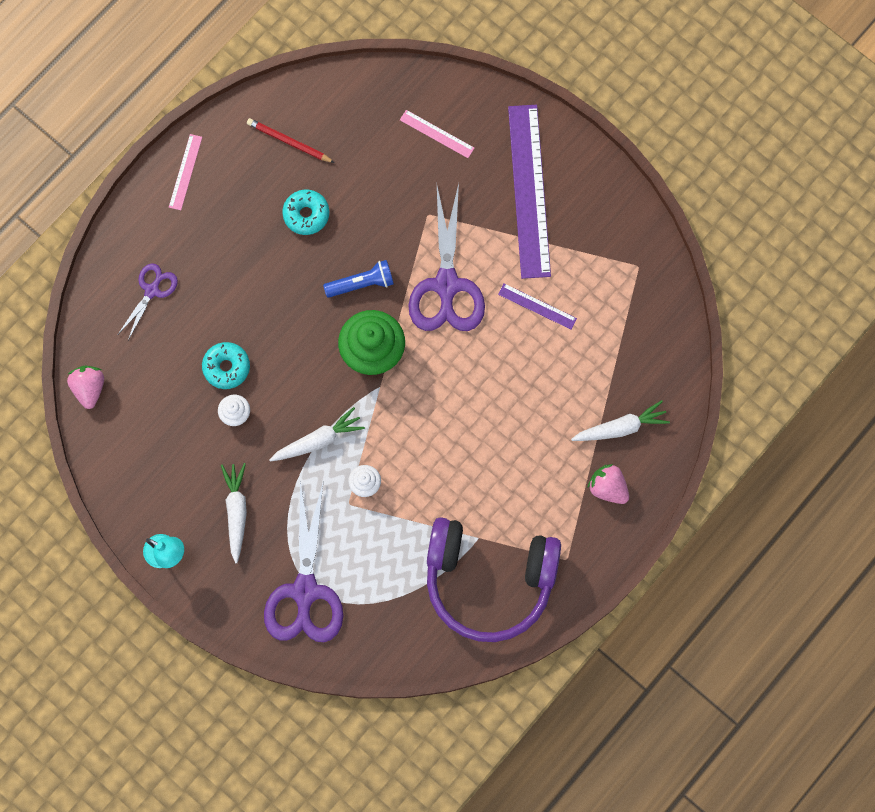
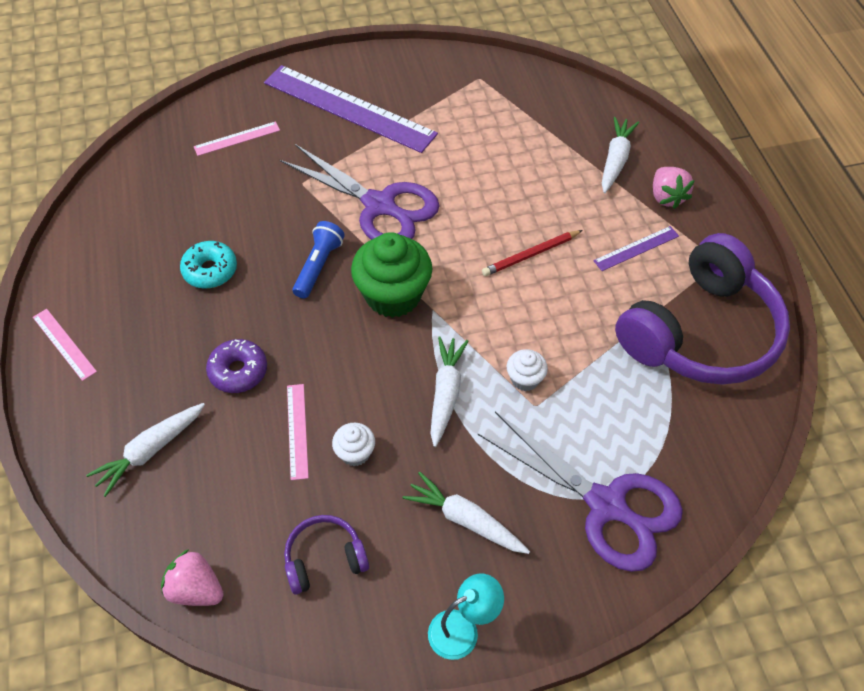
camera: 55 degrees left, 20 degrees down
(152, 290) = (150, 451): purple scissors -> white carrot
(155, 447) = (324, 559): none -> purple headphones
(226, 367) = (297, 430): turquoise donut -> pink ruler
(242, 297) = (238, 371): none -> purple donut
(289, 142) = (129, 243): red pencil -> red pencil (531, 255)
(537, 306) = (456, 156): purple ruler -> purple ruler (636, 248)
(608, 488) = (666, 197): pink strawberry -> pink strawberry turned 90 degrees counterclockwise

